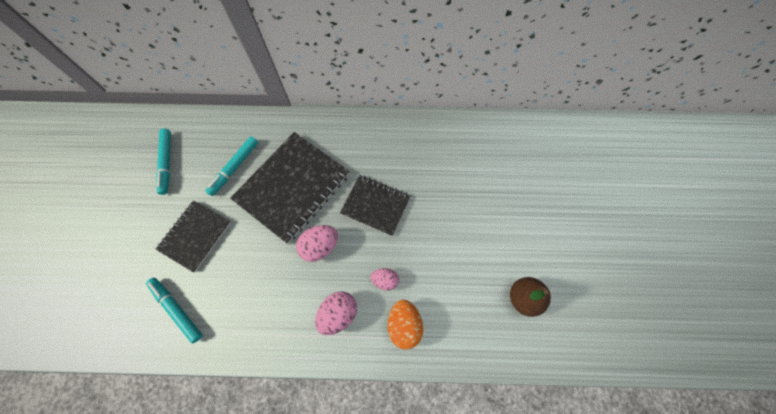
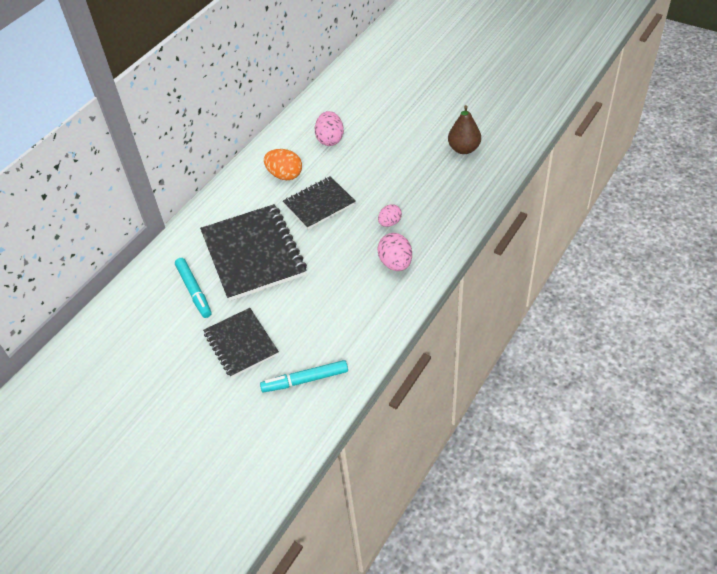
camera: 55 degrees left, 20 degrees down
(167, 163) = (138, 345): turquoise marker -> none
(320, 246) = (326, 254): pink egg -> pink egg (330, 139)
(404, 325) = (435, 225): orange egg -> orange egg (285, 175)

